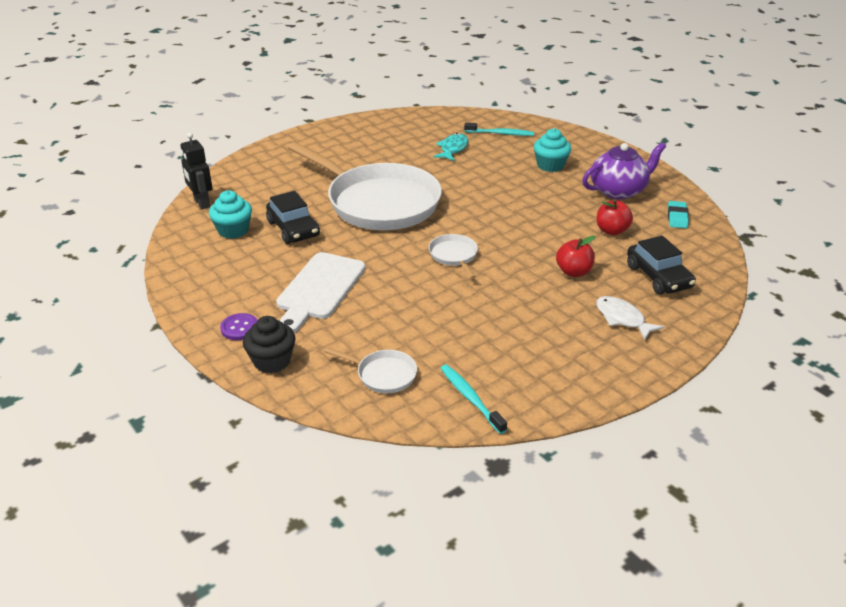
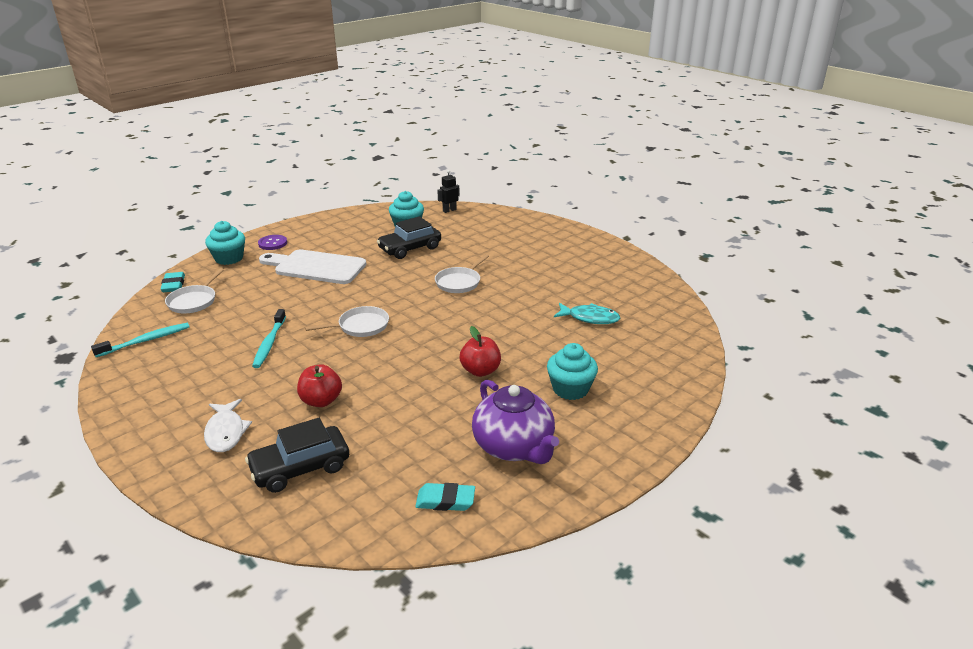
camera: 85 degrees right, 5 degrees down
(201, 203) = (449, 210): black robot -> black robot, size x0.66
(272, 361) = (229, 258): black cupcake -> turquoise cupcake
(335, 400) = (173, 285): none -> turquoise eraser
(378, 202) = (459, 282): white pan -> white pan, size x0.40
(500, 133) = (646, 350): turquoise toothbrush -> turquoise toothbrush (269, 343)
(611, 231) = (408, 434): red apple -> red apple (480, 371)
(622, 318) = (226, 432): white fish -> white fish turned 120 degrees clockwise

